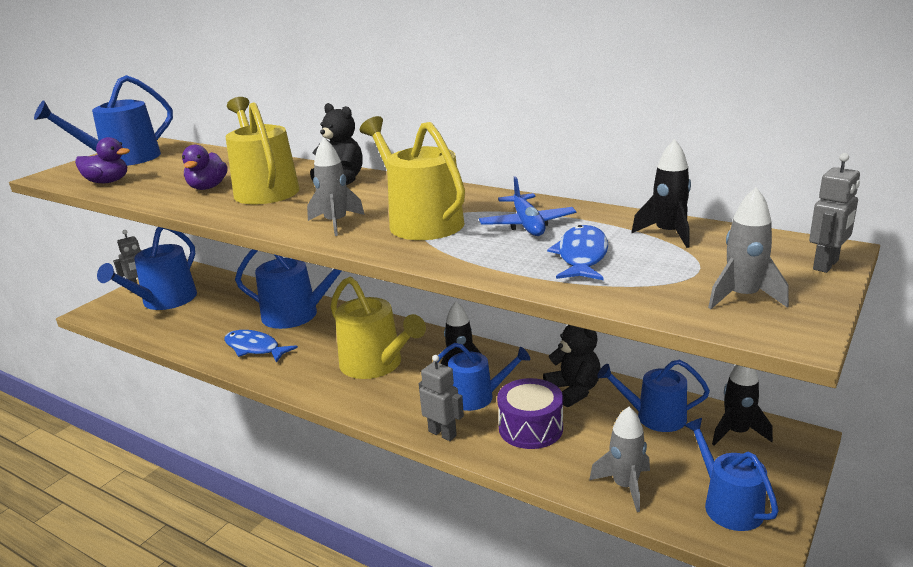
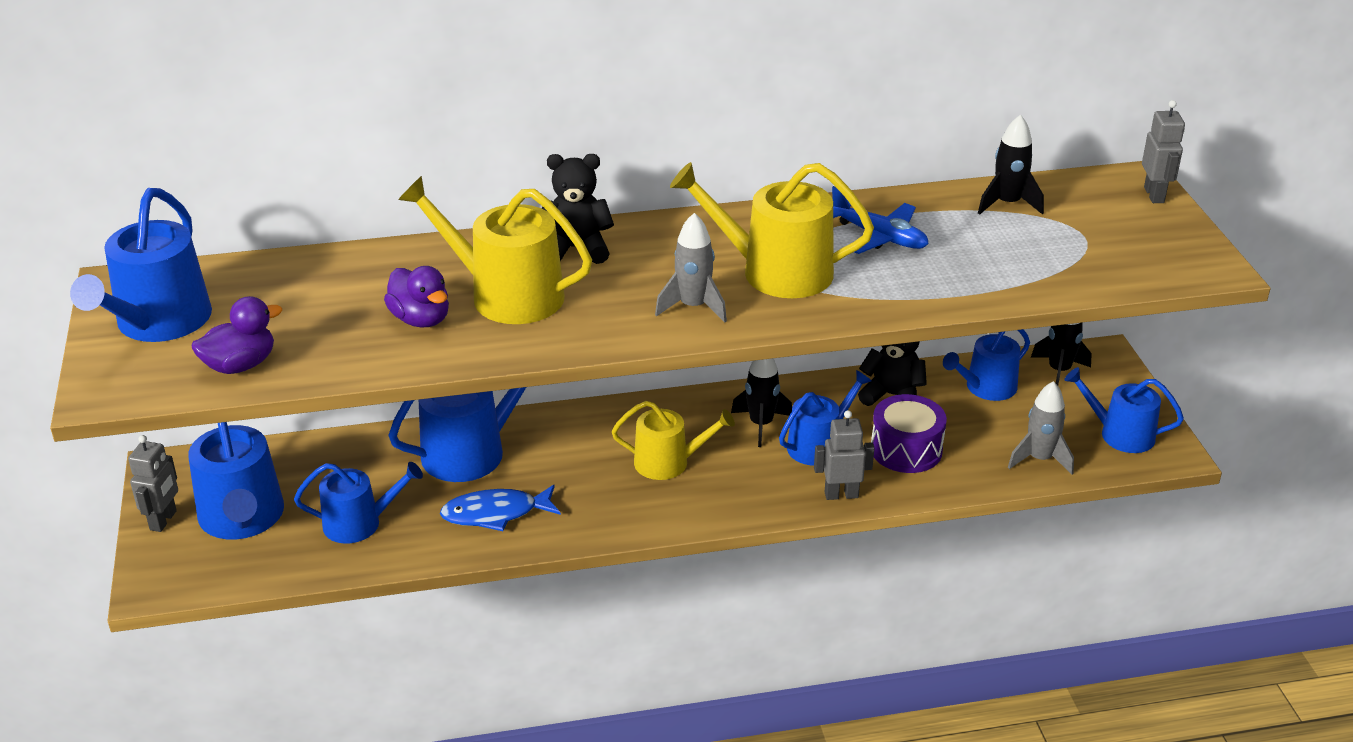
camera: 45 degrees left, 10 degrees up
(198, 324) = (359, 523): none -> blue watering can
(376, 364) = (668, 462): yellow watering can -> yellow watering can, size x0.65
(582, 256) = (982, 255): blue fish -> none
(742, 297) = (1145, 249): grey rocket -> none

